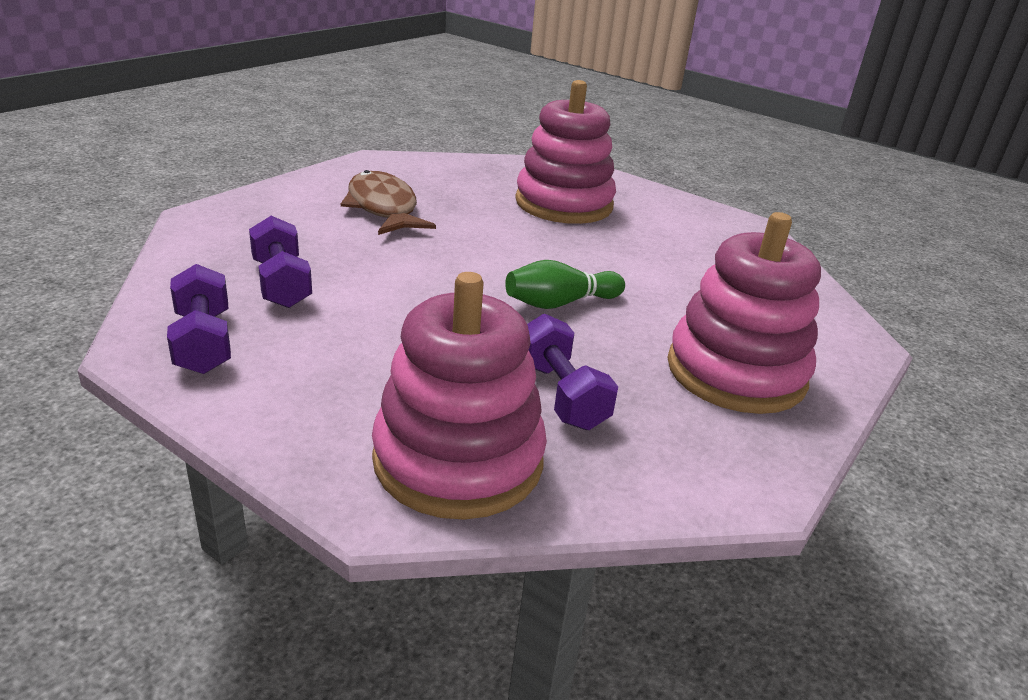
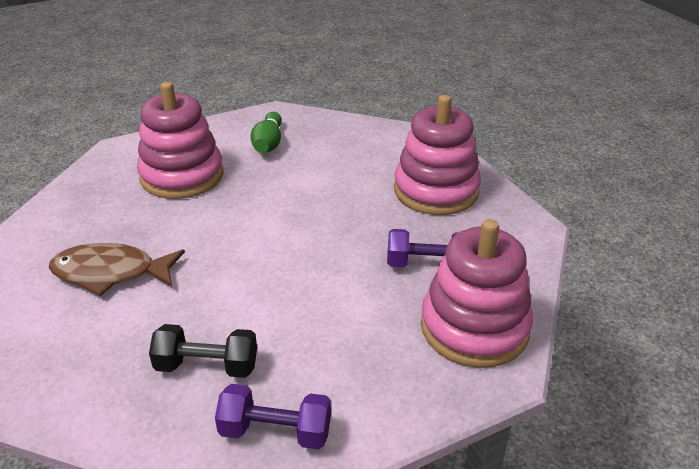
camera: 60 degrees left, 5 degrees up
(281, 283) = (207, 366): purple dumbbell -> black dumbbell
(560, 303) = (325, 228): green bowling pin -> green bowling pin (268, 143)

